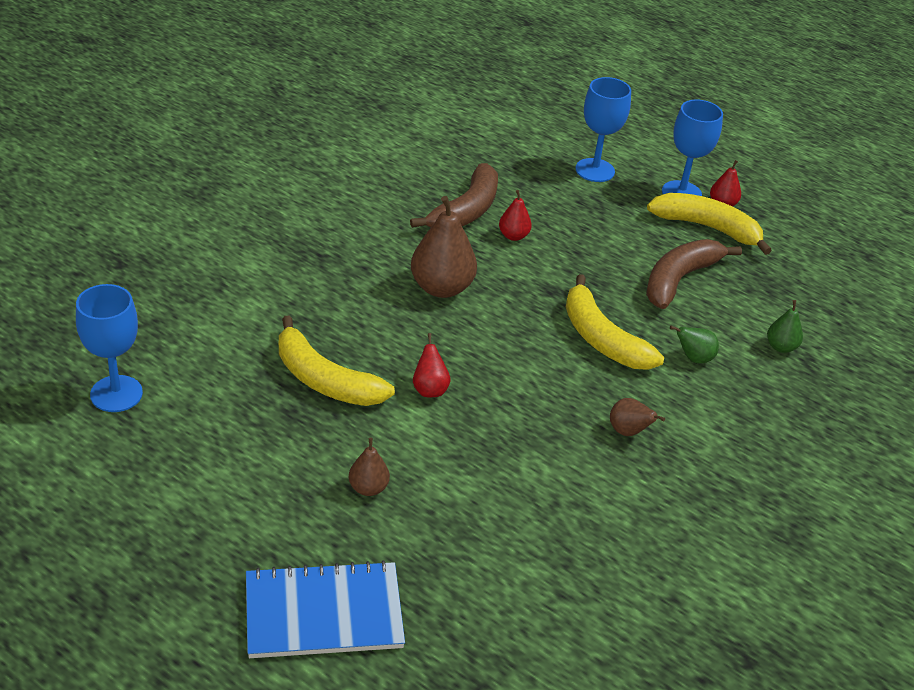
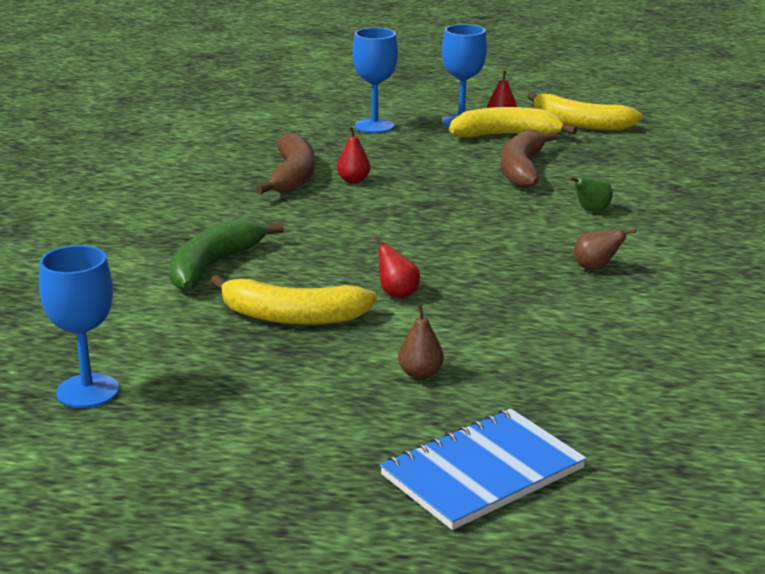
camera: 25 degrees left, 15 degrees down
(313, 295) = (214, 265): none -> green banana
(441, 288) = (328, 228): brown pear -> none
(602, 338) = (504, 220): yellow banana -> yellow banana (579, 124)
(781, 347) = (647, 185): green pear -> none

